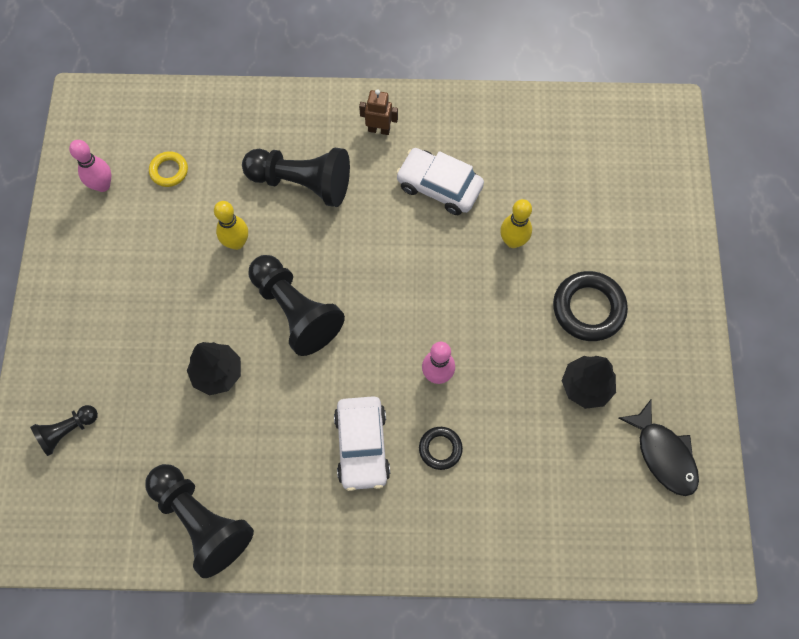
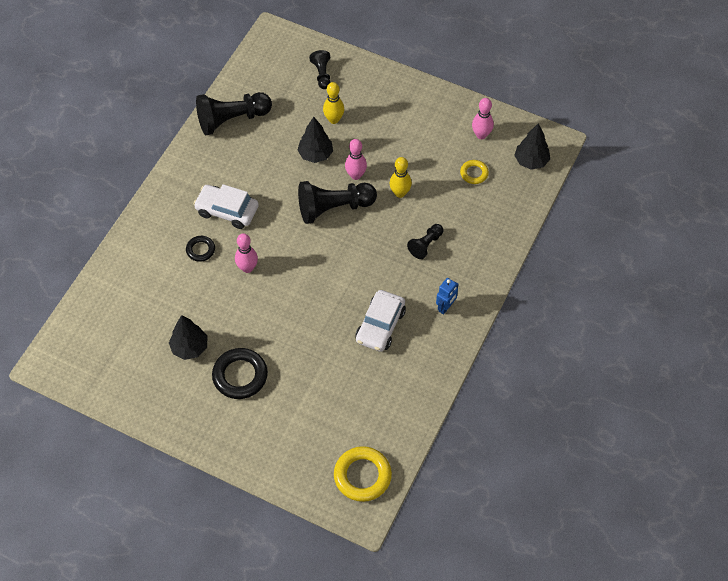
camera: 115 degrees right, 10 degrees down
(124, 116) = (531, 161): none -> black tree
(231, 307) = (356, 175): none -> pink bowling pin
(302, 183) = (426, 245): black pawn -> black pawn, size x0.53
(379, 129) = (445, 307): brown robot -> blue robot
(439, 186) = (380, 326): white car -> white car turned 150 degrees clockwise
(513, 241) = (314, 353): yellow bowling pin -> yellow bowling pin (334, 119)
(629, 129) = (362, 476): none -> yellow ring
(663, 454) = (121, 370): black fish -> none

